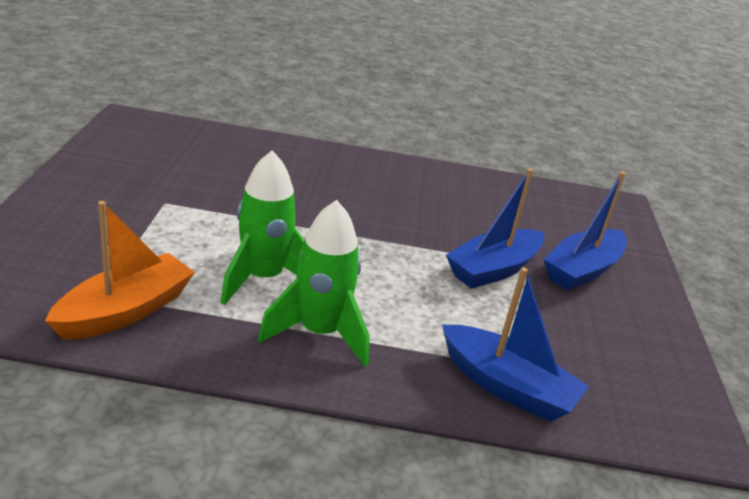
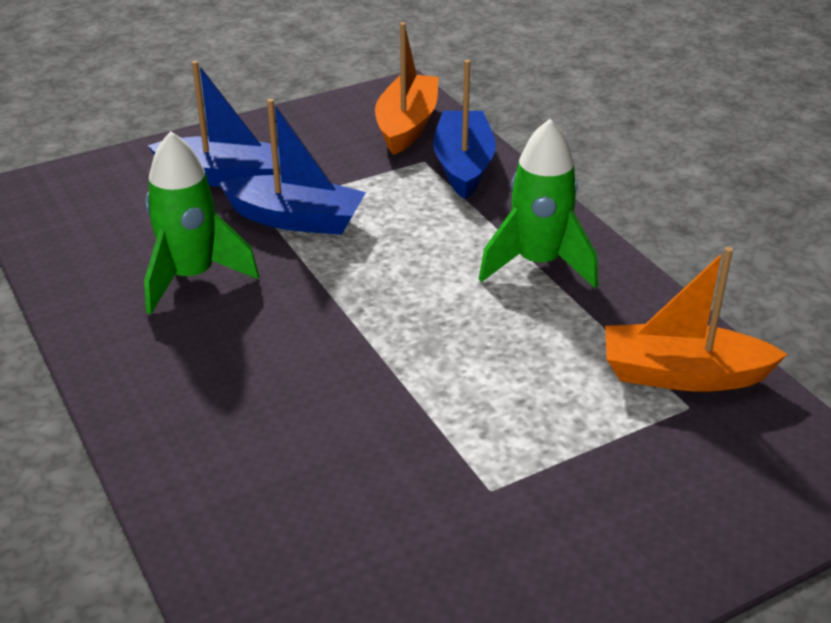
camera: 120 degrees left, 5 degrees up
(263, 278) = (515, 331): green rocket -> green rocket (192, 277)
(614, 397) = (407, 125): none -> orange boat

